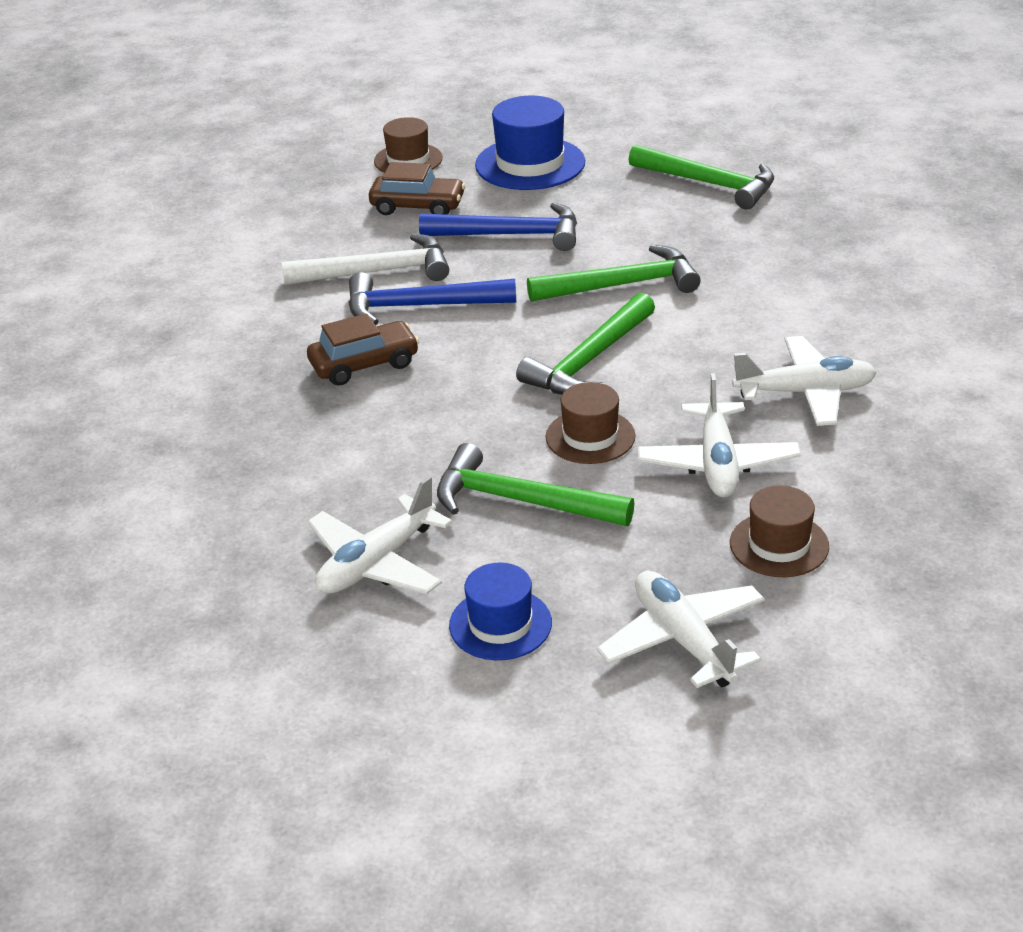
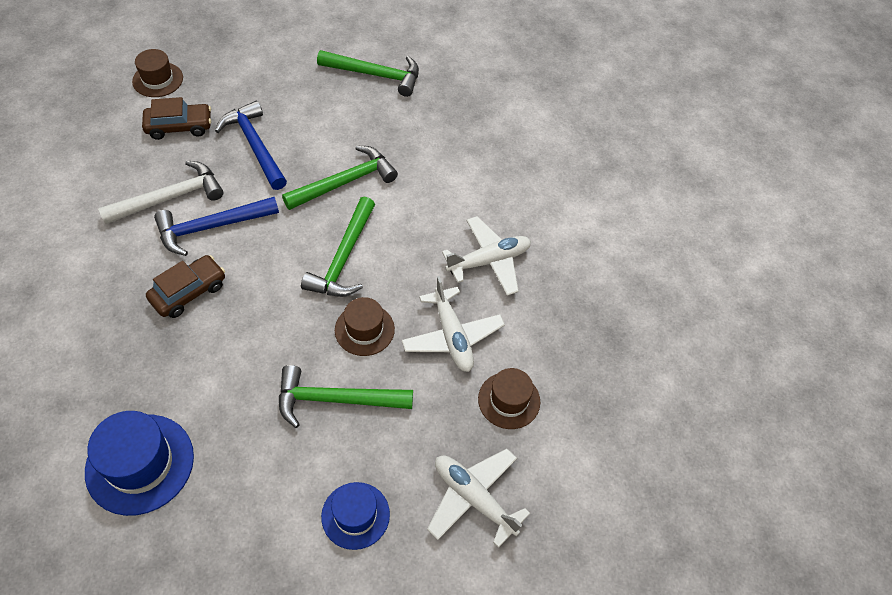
camera: 25 degrees left, 20 degrees up
(377, 563) = (256, 481): white plane -> none
(511, 235) = (255, 145): blue hammer -> blue hammer turned 105 degrees counterclockwise
(530, 164) = (247, 72): blue hat -> blue hat (140, 464)

